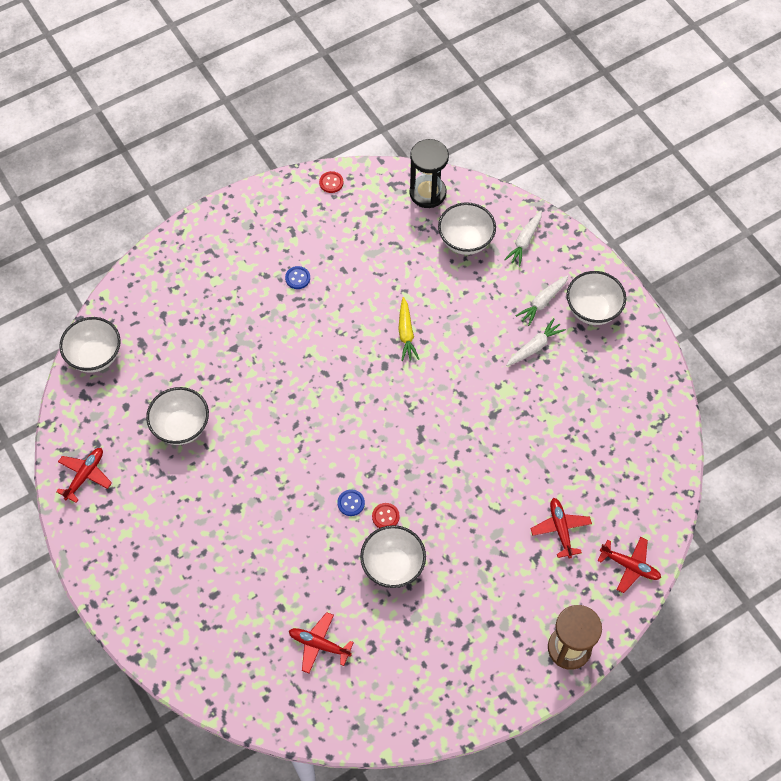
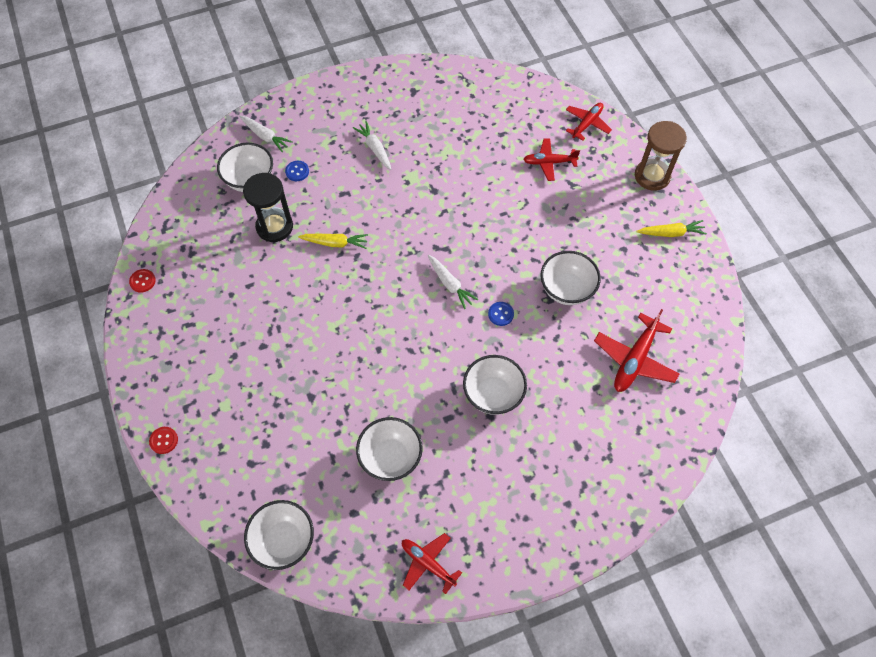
camera: 80 degrees left, 0 degrees up
(297, 278) = (246, 327): blue button -> blue button (297, 171)
(319, 644) = (634, 359): red plane -> red plane, size x1.50
(385, 516) = (518, 288): red button -> red button (164, 440)
(427, 193) = (186, 201): black hourglass -> black hourglass (274, 227)
(491, 675) = (671, 233): none -> yellow carrot
(542, 302) = (332, 135): white carrot -> white carrot (450, 284)
(592, 310) = (349, 102): white bowl -> white bowl (493, 395)

